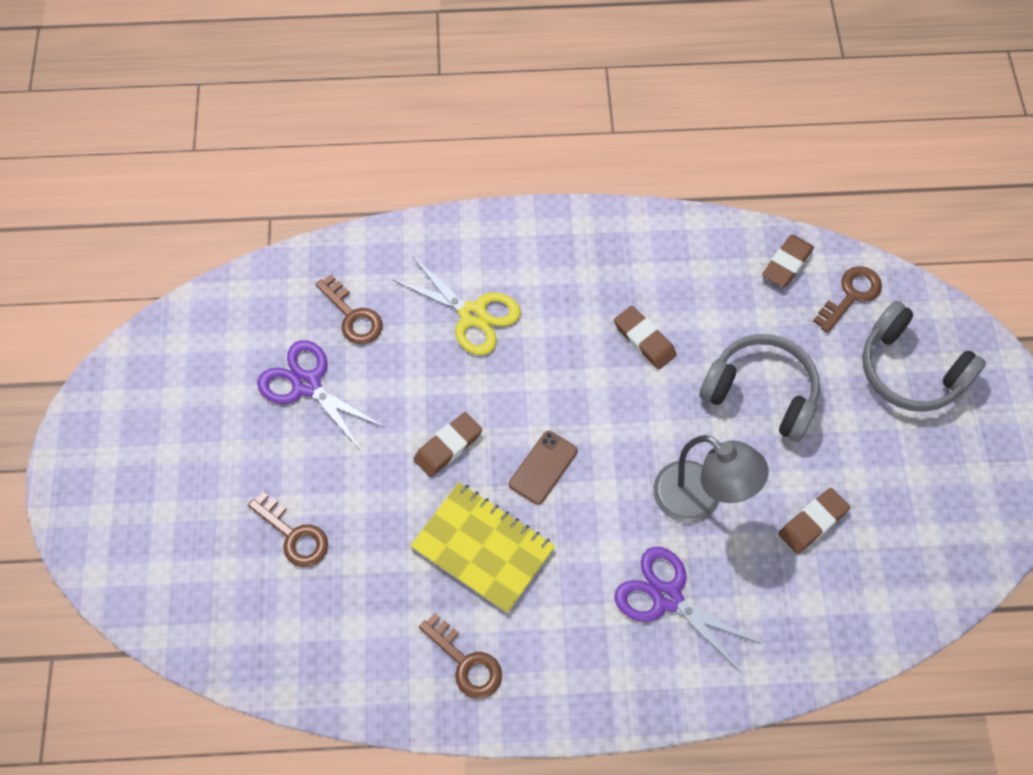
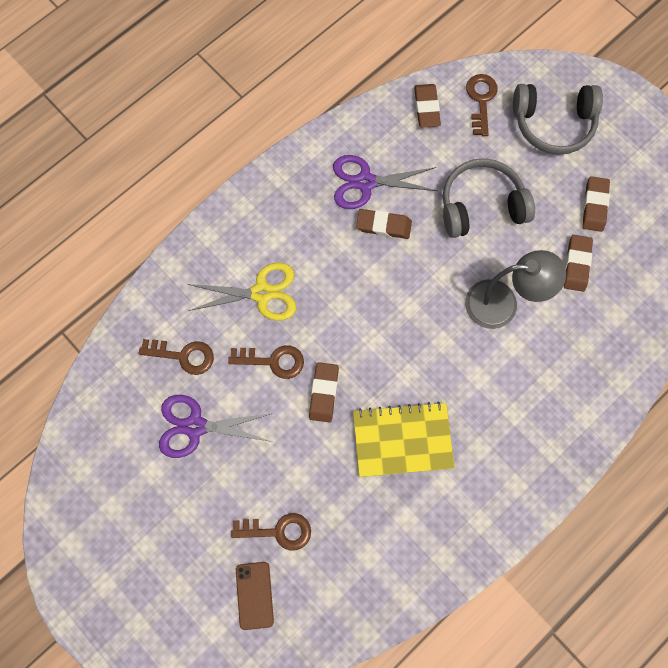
camera: 40 degrees left, 10 degrees up
(466, 662) = (455, 519): brown key -> brown key (273, 361)
(543, 467) = (394, 358): brown phone -> brown phone (254, 595)
(667, 597) = (534, 379): purple scissors -> purple scissors (365, 182)
(884, 480) = (594, 206): none -> brown eraser

